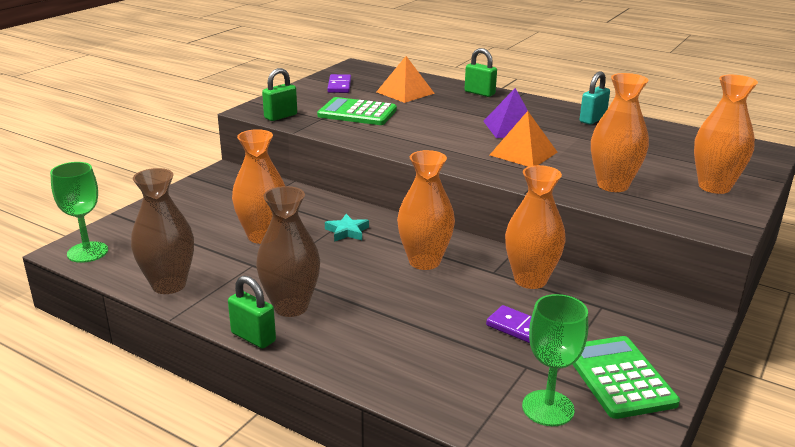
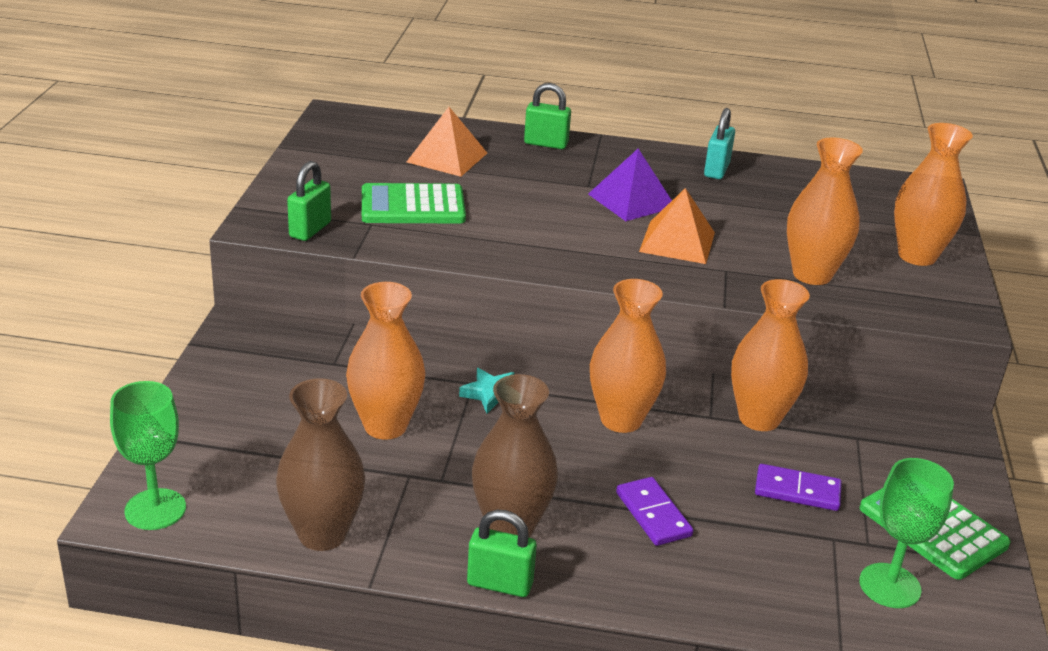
camera: 25 degrees left, 5 degrees up
(339, 86) = (345, 158): purple domino -> purple domino (653, 514)

